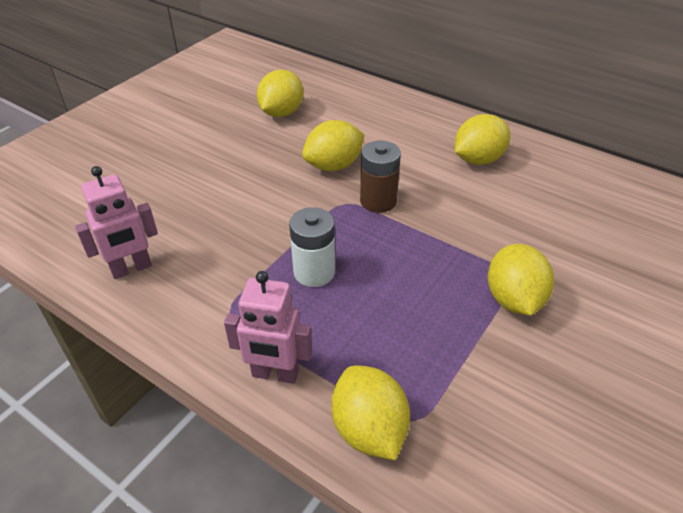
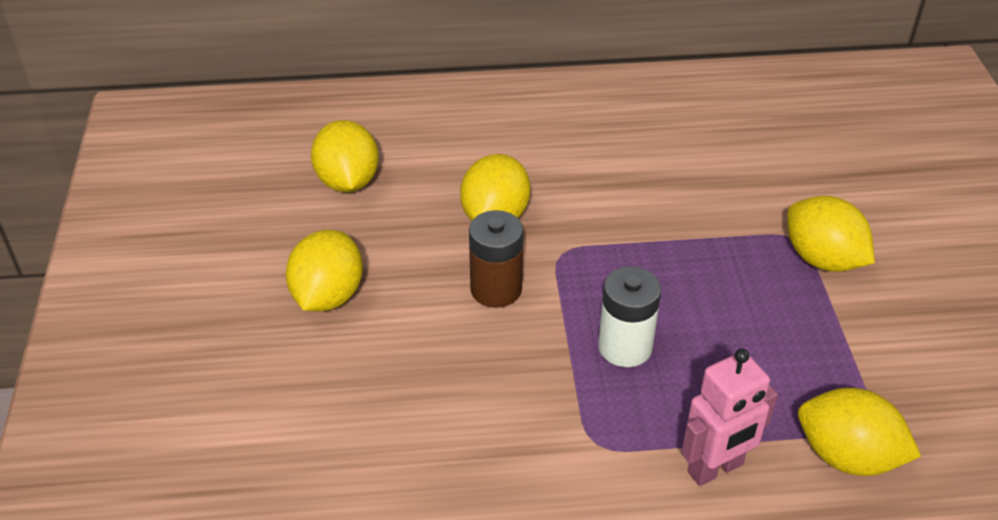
camera: 40 degrees left, 0 degrees up
(131, 269) = (430, 472): pink robot -> none
(378, 201) = (591, 231): brown battery -> brown battery (496, 289)
(478, 159) = (632, 128): yellow lemon -> yellow lemon (328, 296)

